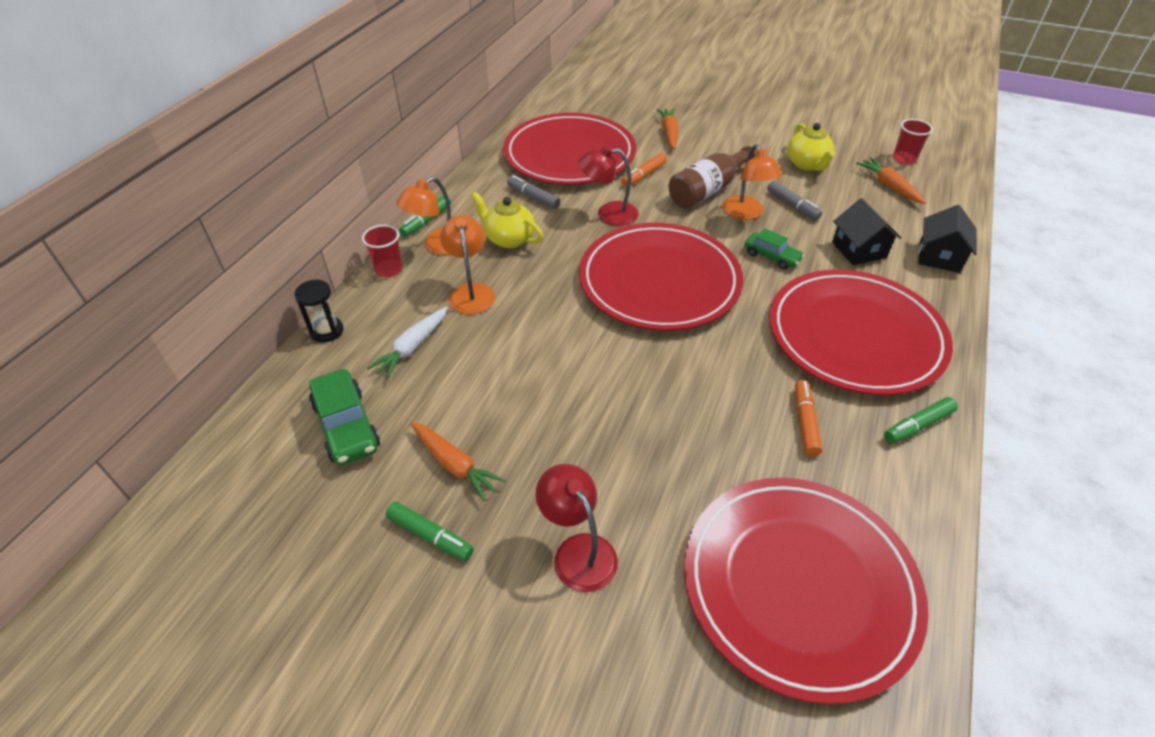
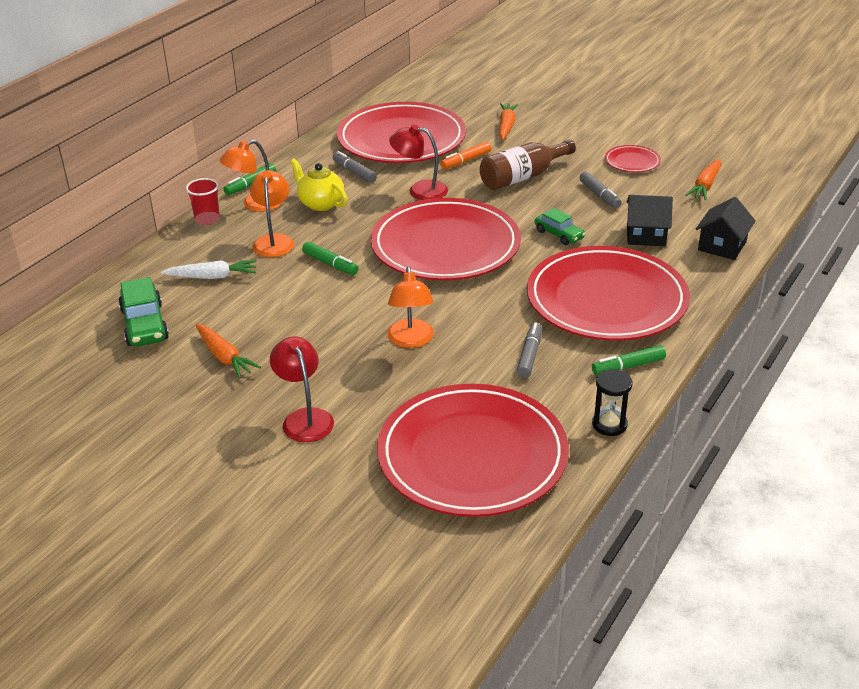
camera: 10 degrees right, 10 degrees down
(327, 331) = (143, 260): black hourglass -> black hourglass (609, 424)
(412, 347) = (212, 277): white carrot -> white carrot turned 135 degrees counterclockwise
(430, 536) = (192, 398): green marker -> green marker (330, 264)
(746, 213) = (551, 198): orange lamp -> orange lamp (411, 340)
(805, 422) = (529, 355): orange marker -> grey marker
(807, 164) = (632, 161): yellow teapot -> red plate
(859, 250) = (646, 235): black house -> black house turned 75 degrees counterclockwise
(889, 186) = (705, 185): orange carrot -> orange carrot turned 135 degrees counterclockwise
(904, 159) = (734, 163): red cup -> none

